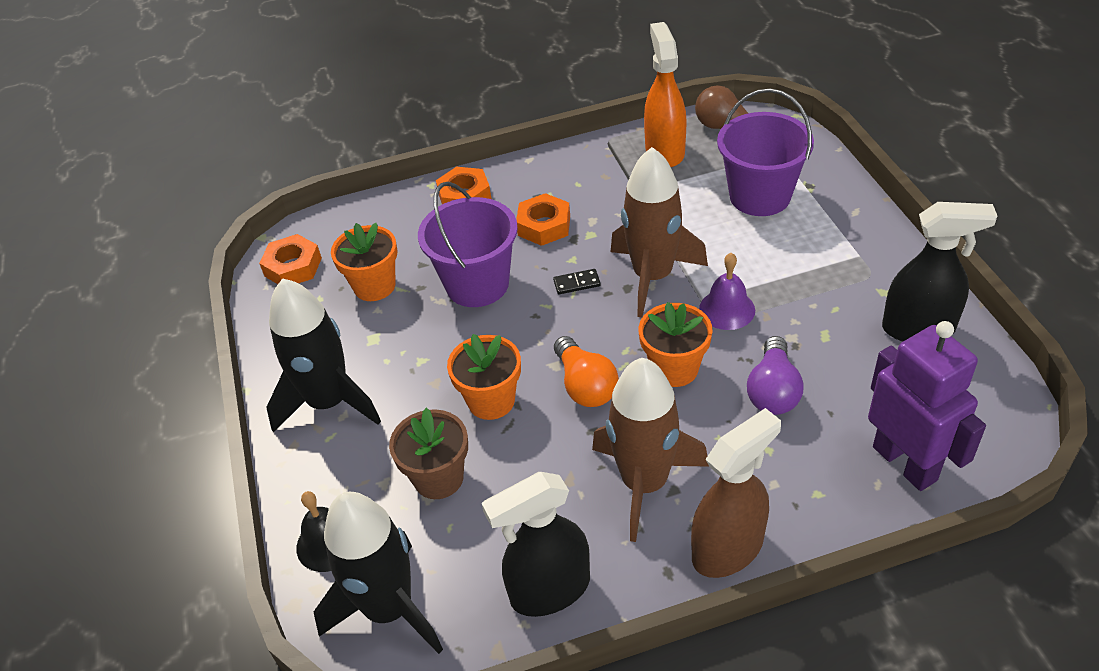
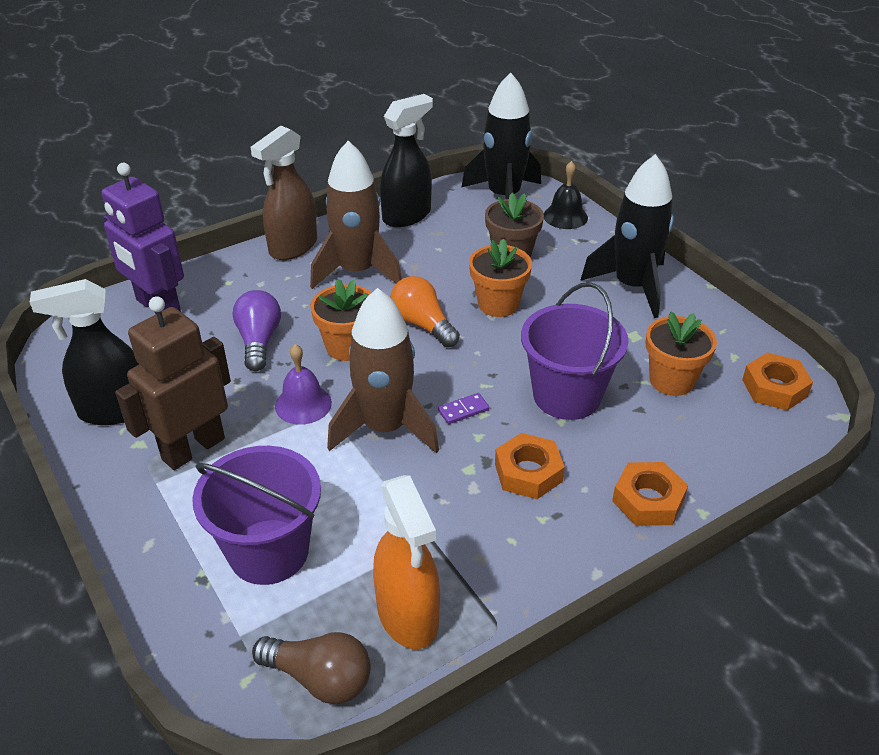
camera: 160 degrees right, 5 degrees down
(576, 283) = (463, 410): black domino -> purple domino
(831, 280) = (193, 448): none -> brown robot

